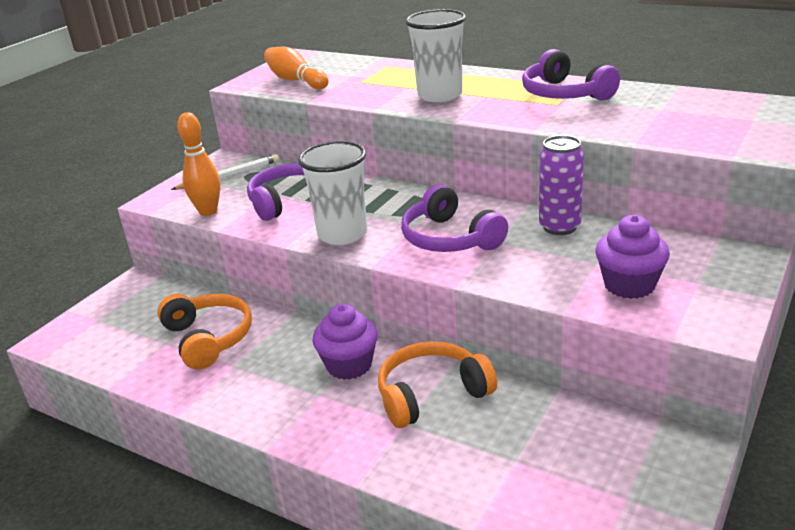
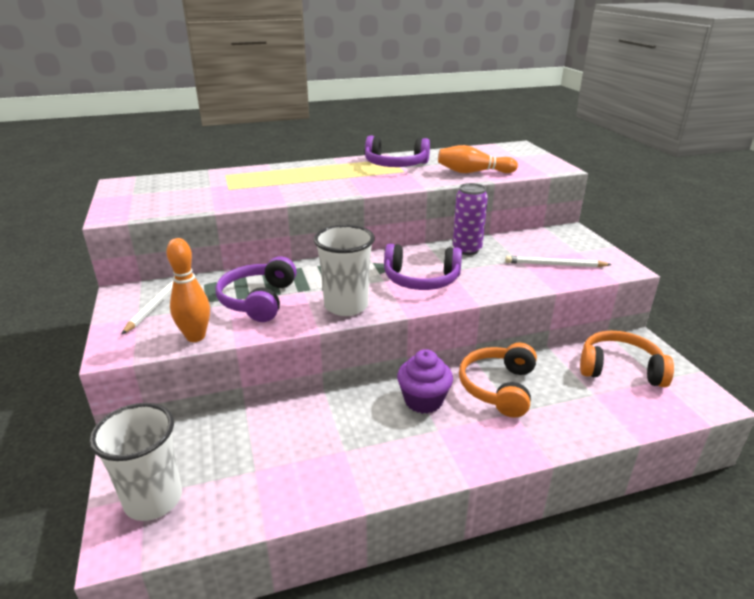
camera: 50 degrees left, 0 degrees up
(208, 339) = (288, 445): orange headphones -> orange headphones (620, 369)
(296, 81) = (165, 201): orange bowling pin -> orange bowling pin (473, 172)
(440, 95) = (315, 183): white cup -> white cup (153, 499)
(629, 285) = (554, 265): purple cupcake -> white pencil

